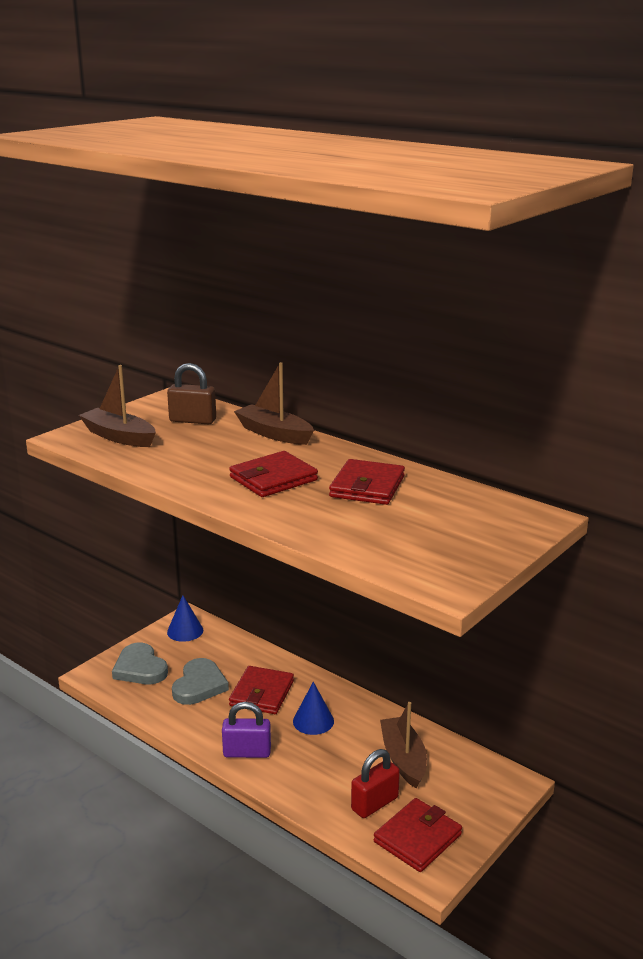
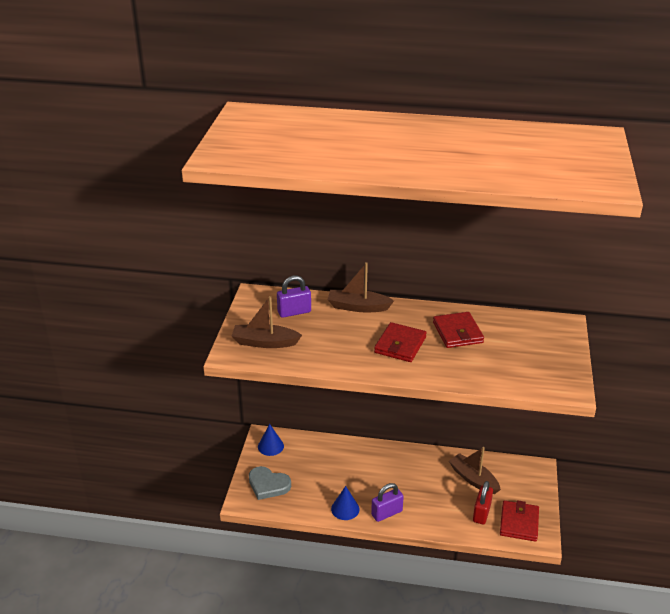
camera: 30 degrees left, 10 degrees up
(192, 420) = (294, 312): brown padlock -> purple padlock
(199, 685) = (317, 481): grey heart -> none
(262, 693) = (359, 471): red wallet -> none
(313, 721) = (405, 476): blue cone -> blue cone (345, 509)

